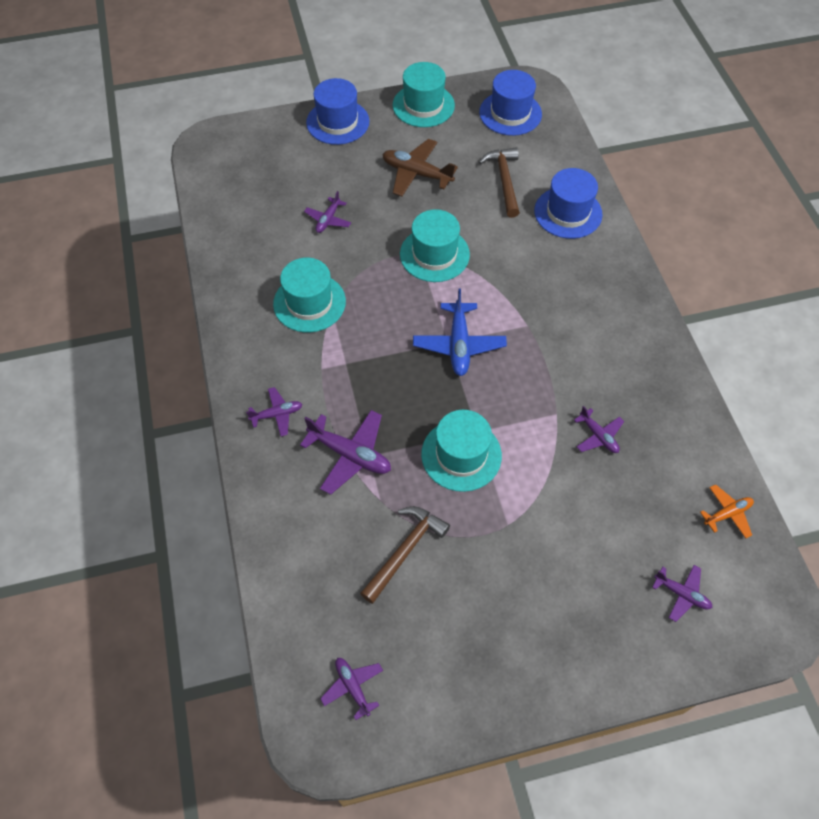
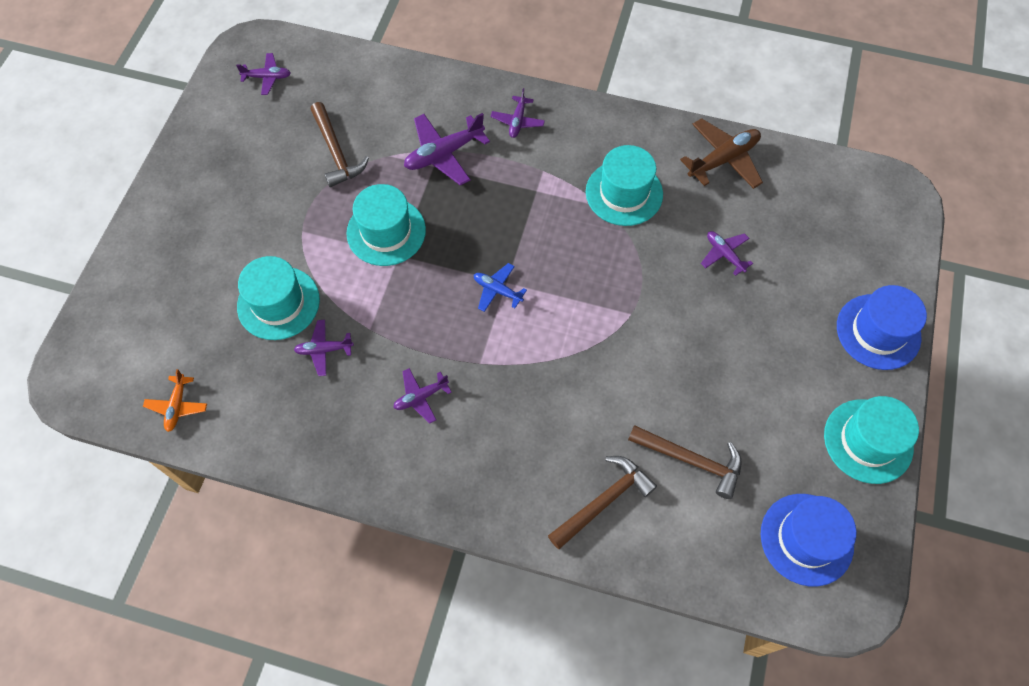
camera: 120 degrees right, 5 degrees up
(416, 174) = (750, 372): brown plane -> brown plane (723, 159)
(434, 254) = (621, 328): turquoise hat -> turquoise hat (278, 303)
(459, 345) = (497, 290): blue plane -> blue plane, size x0.59
(568, 212) = (603, 501): blue hat -> brown hammer
(681, 594) = (150, 320): purple plane -> purple plane (421, 397)

